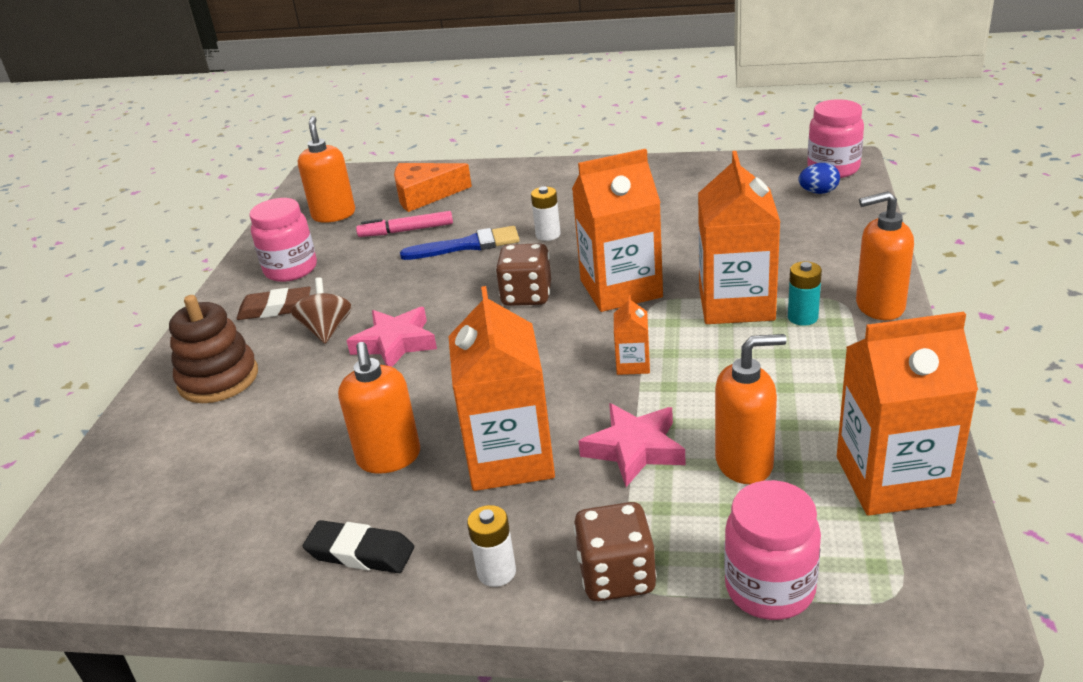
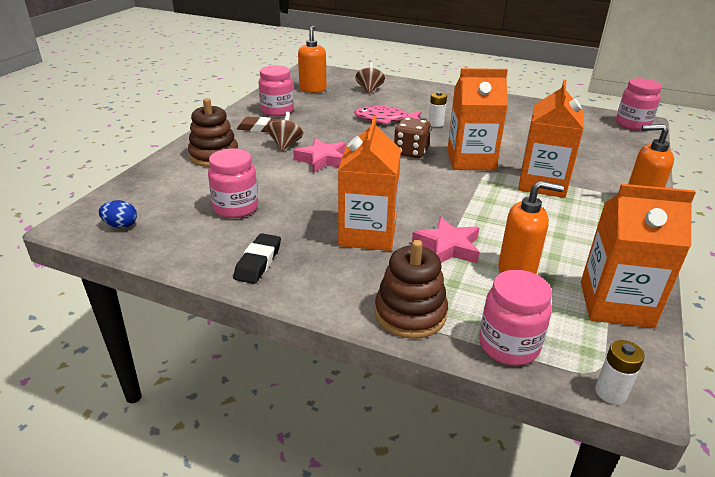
camera: 10 degrees right, 0 degrees up
(290, 466) = (236, 208): none -> pink jar
(360, 552) = (258, 262): black eraser -> black eraser turned 75 degrees clockwise
(389, 458) = (295, 217): orange soap dispenser -> none
(406, 231) = (351, 105): pink marker -> none
(424, 195) = (369, 89): orange cheese -> brown spinning top
(467, 245) = (385, 119): blue brush -> pink fish
(496, 572) = (336, 292): white battery -> white battery (610, 392)
(616, 576) = (410, 314): brown dice -> brown stacking toy
(633, 364) = (463, 201): orange carton -> none
(802, 317) = (584, 200): turquoise battery -> none
(818, 192) = (618, 135): blue egg -> blue egg (121, 225)

